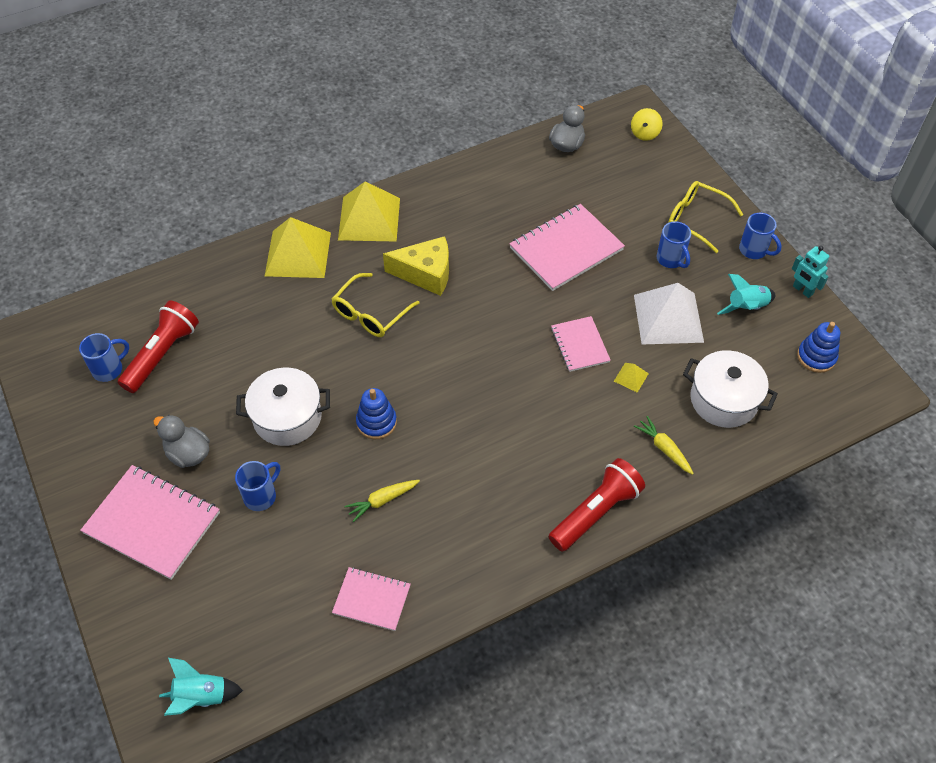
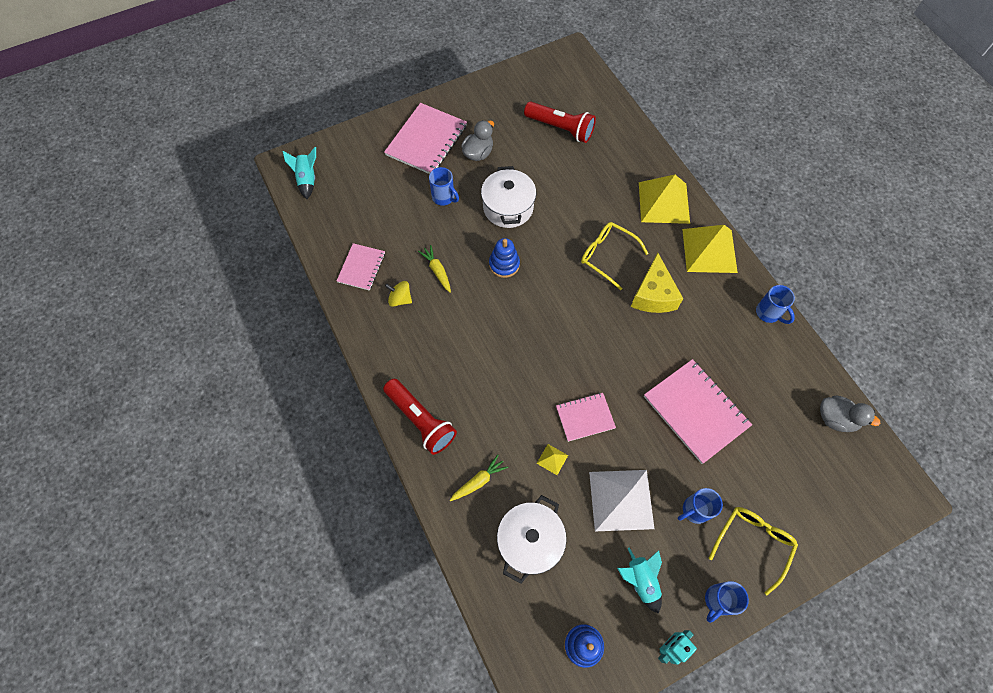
camera: 90 degrees right, 10 degrees up
(109, 369) = (546, 101): blue mug -> blue mug (768, 313)
(644, 133) = (870, 500): yellow spinning top -> yellow spinning top (400, 299)

